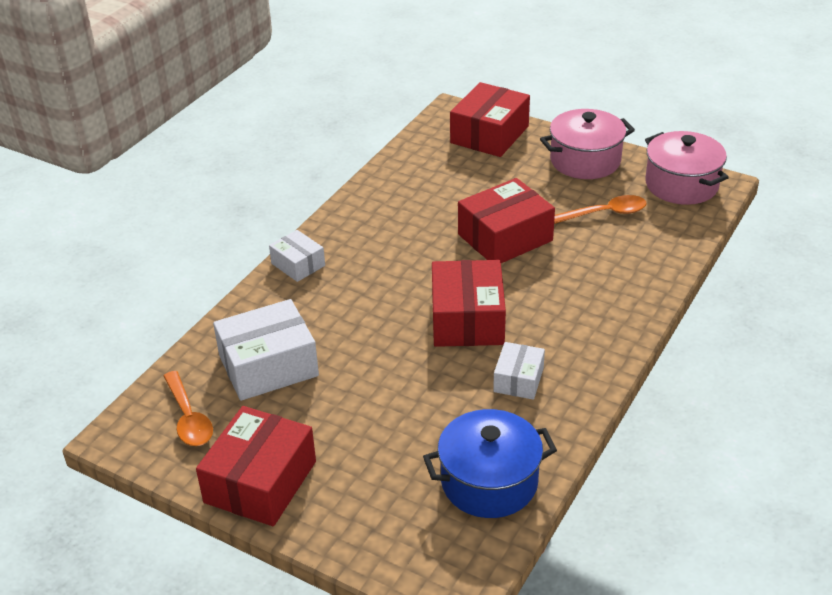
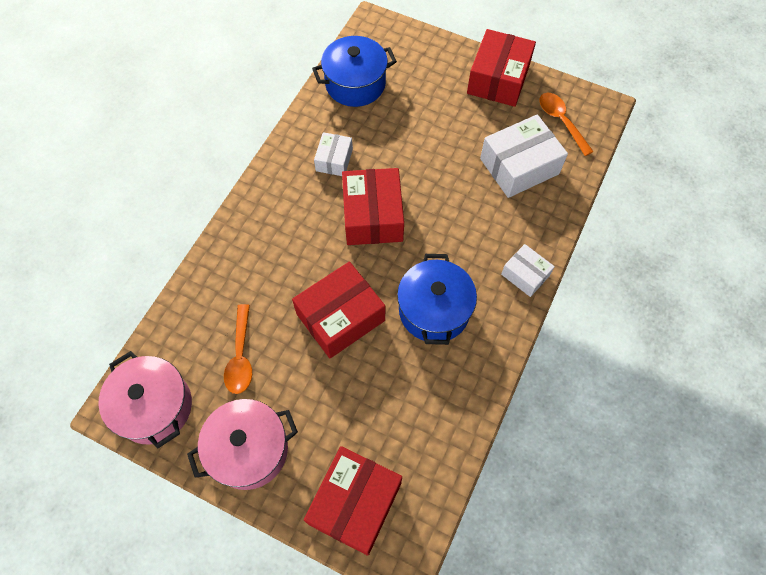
camera: 175 degrees right, 25 degrees up
(404, 240) = (434, 310): none -> blue pot
(606, 213) = (240, 356): orange spoon -> orange spoon turned 75 degrees counterclockwise

